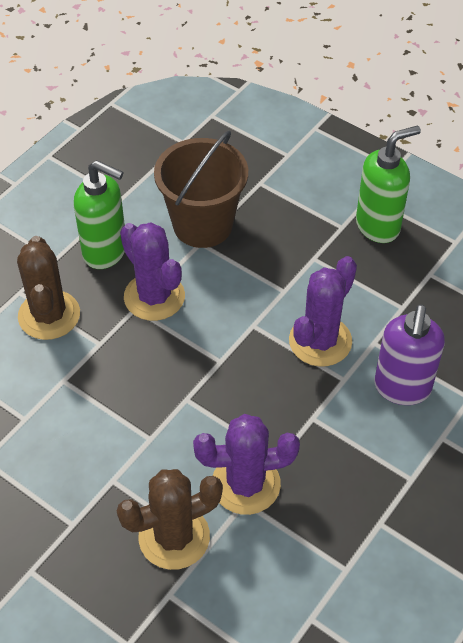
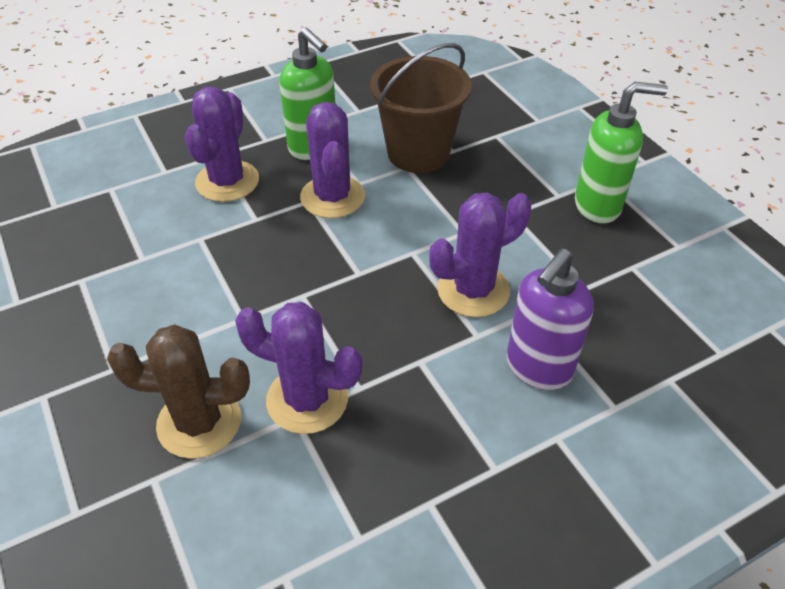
camera: 25 degrees right, 5 degrees down
(49, 315) = (227, 181): brown cactus -> purple cactus

